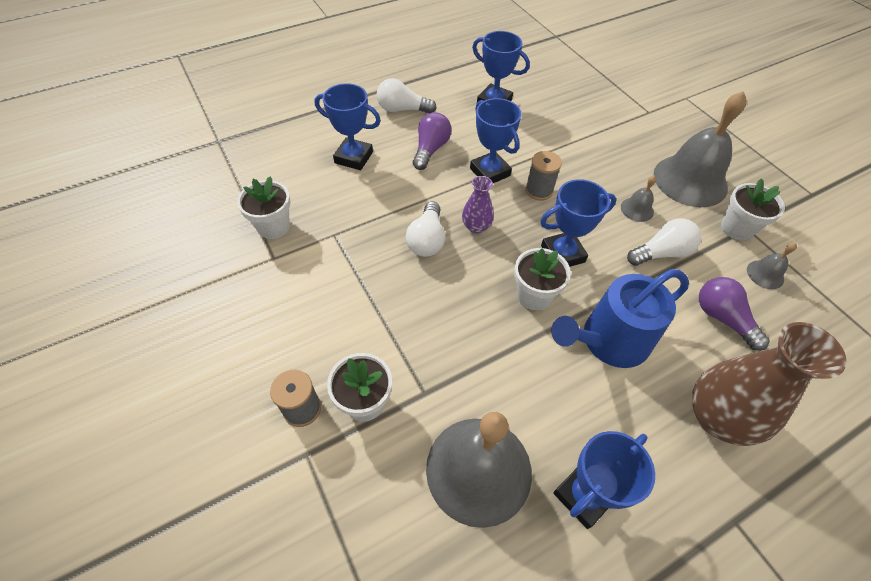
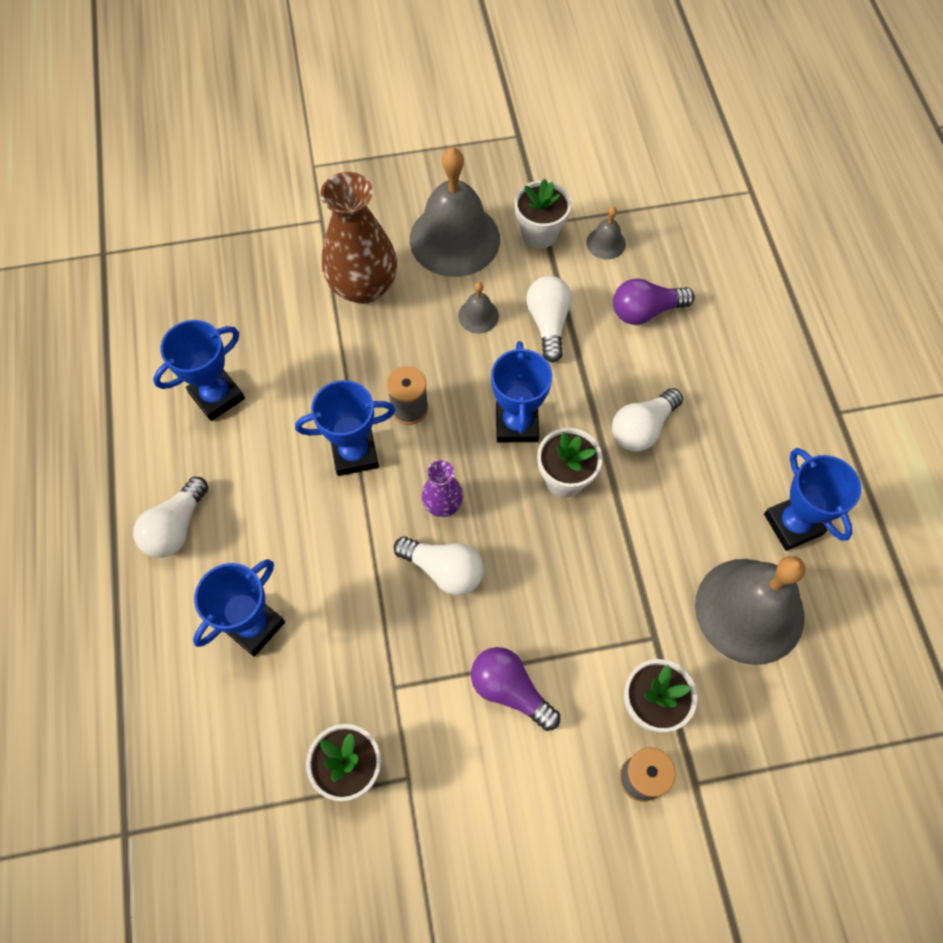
camera: 70 degrees left, 10 degrees up
(430, 149) = (280, 514): purple light bulb -> purple light bulb (510, 690)
(609, 341) = (642, 428): blue watering can -> white light bulb
(717, 417) = (746, 374): brown vase -> brown vase (363, 286)

